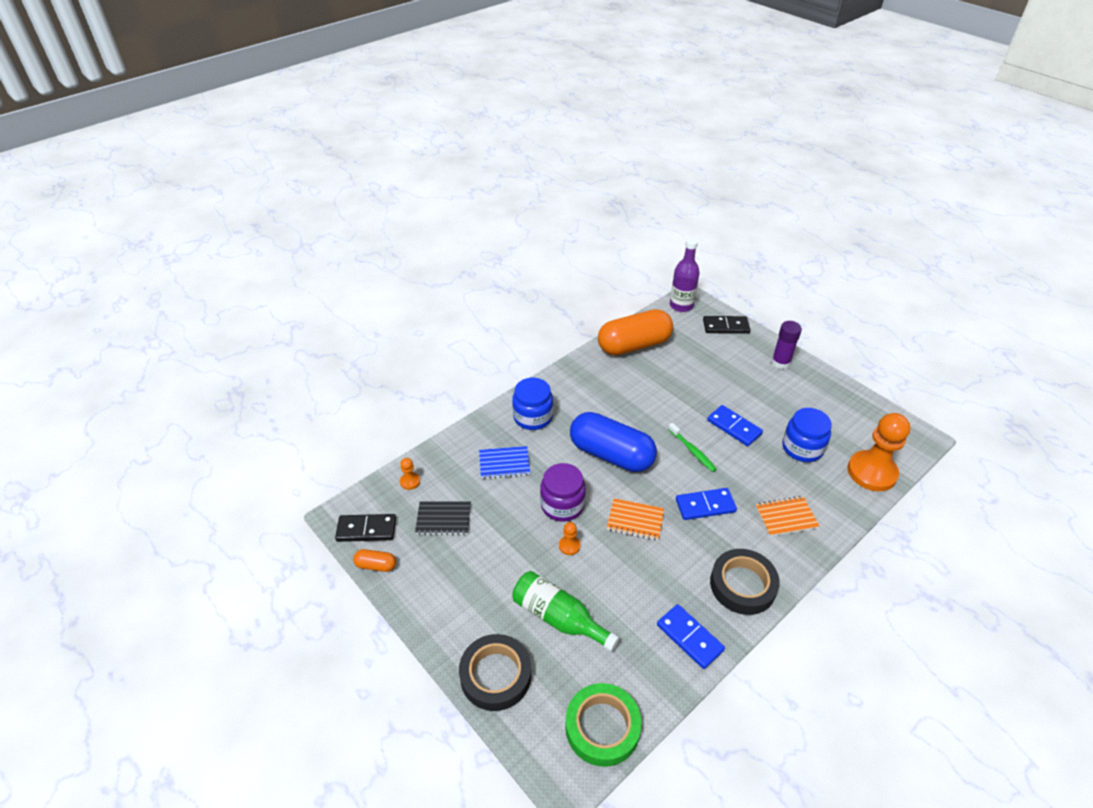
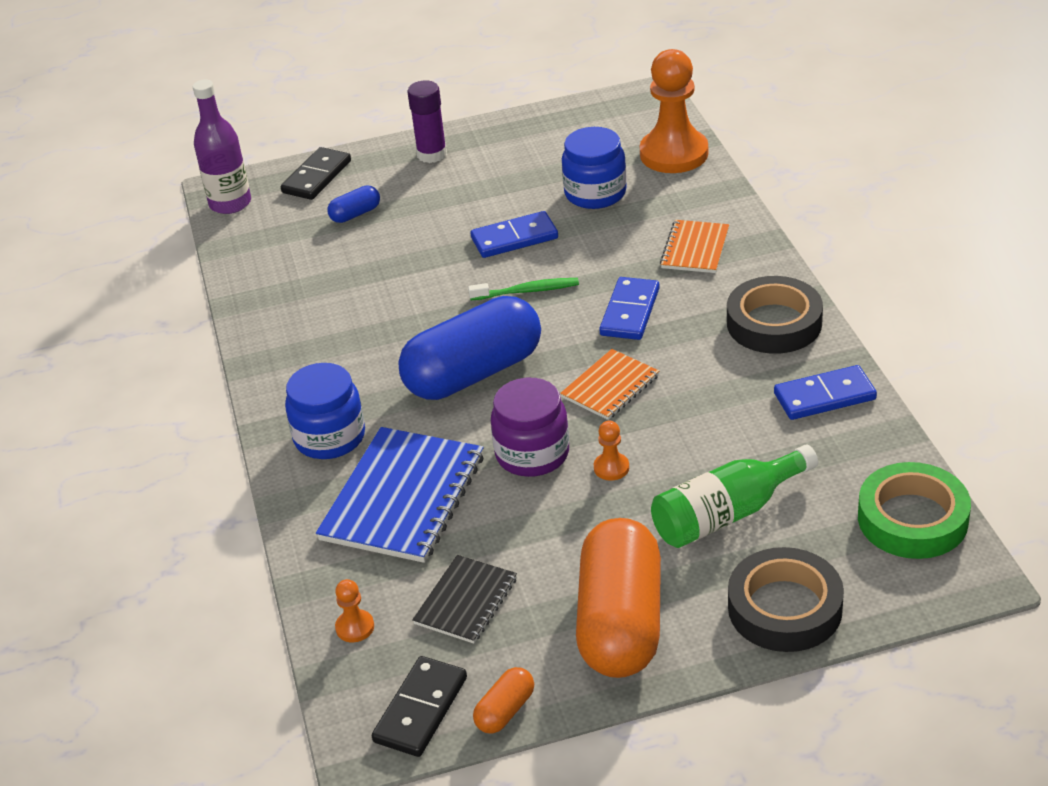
camera: 60 degrees left, 5 degrees down
(504, 463) = (403, 498): blue notebook -> blue notebook, size x1.79
(634, 345) = (270, 279): orange capsule -> orange capsule (620, 622)
(707, 354) = (355, 214): none -> blue capsule

